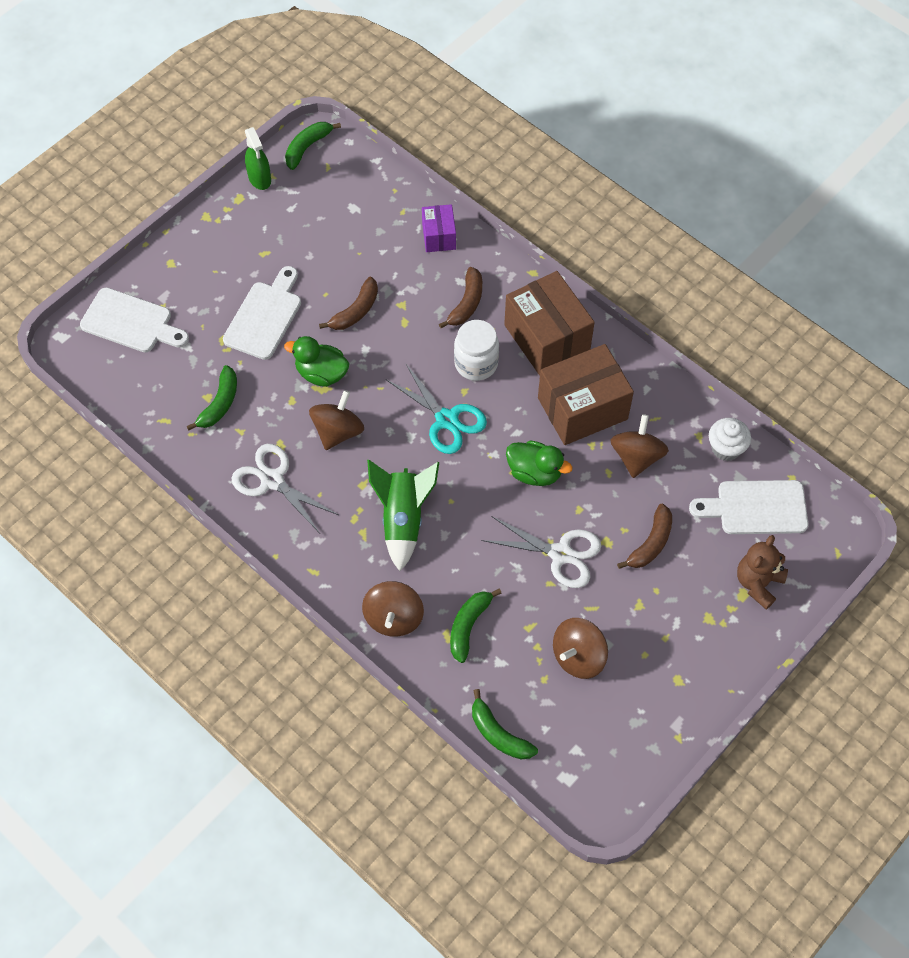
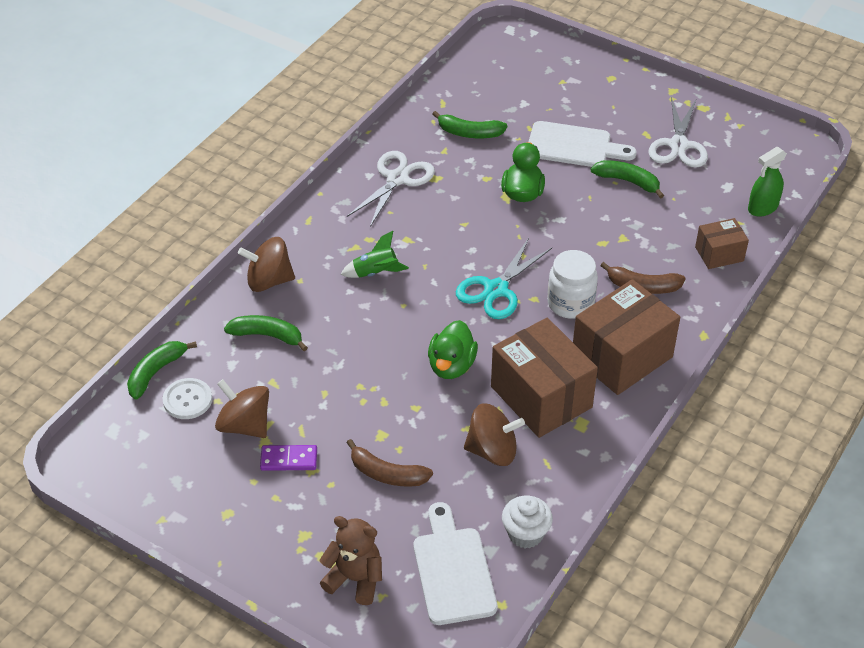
camera: 80 degrees right, 15 degrees down
(131, 322) = (538, 66): white cutting board -> none
(259, 178) = (733, 117): green spray bottle -> green spray bottle (762, 208)
(307, 147) = (787, 143): green banana -> green banana (627, 181)
(338, 431) = (461, 214): brown spinning top -> none
(355, 311) = (603, 206): brown banana -> none
(403, 519) = (375, 273): green rocket -> green rocket, size x0.60
(439, 236) = (719, 254): purple box -> brown box
(539, 706) = (187, 400): none -> white button
(560, 554) = (359, 398): white scissors -> white scissors (678, 145)
(624, 622) = (289, 460): none -> purple domino

